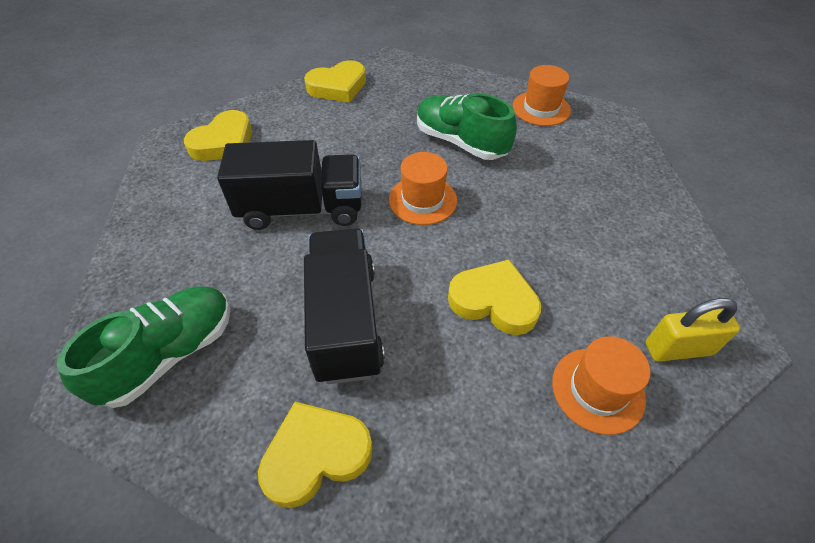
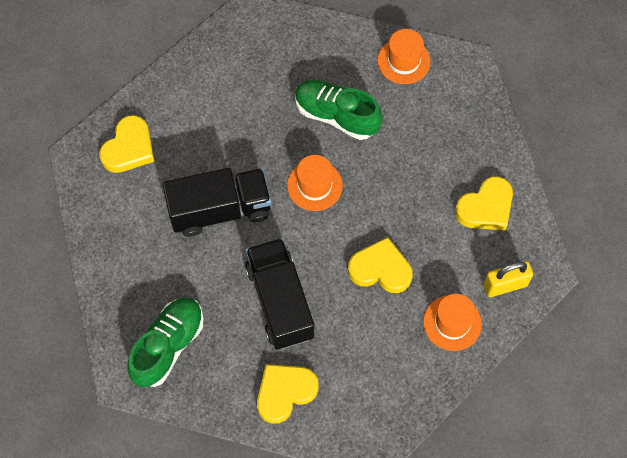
camera: 10 degrees left, 15 degrees up
(338, 87) = (210, 59): yellow heart -> yellow heart (485, 207)

